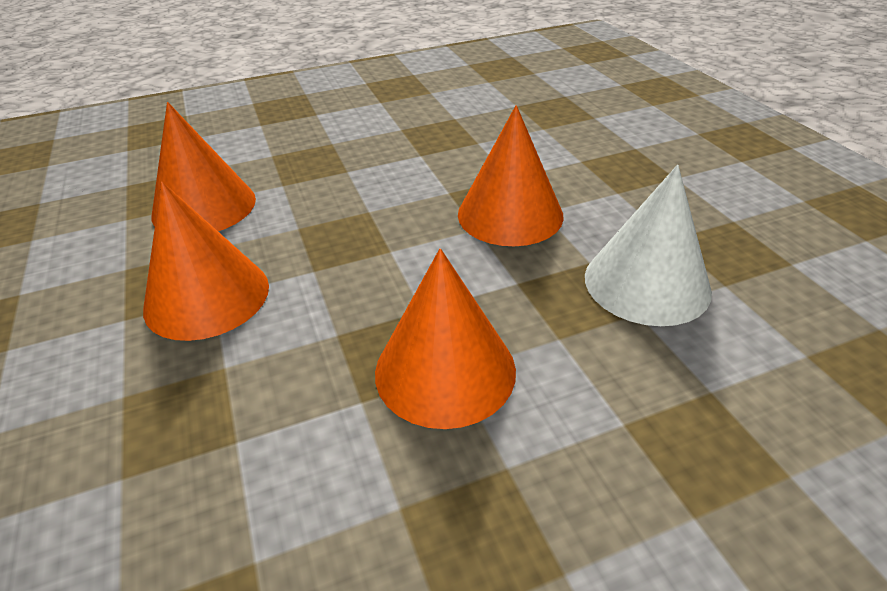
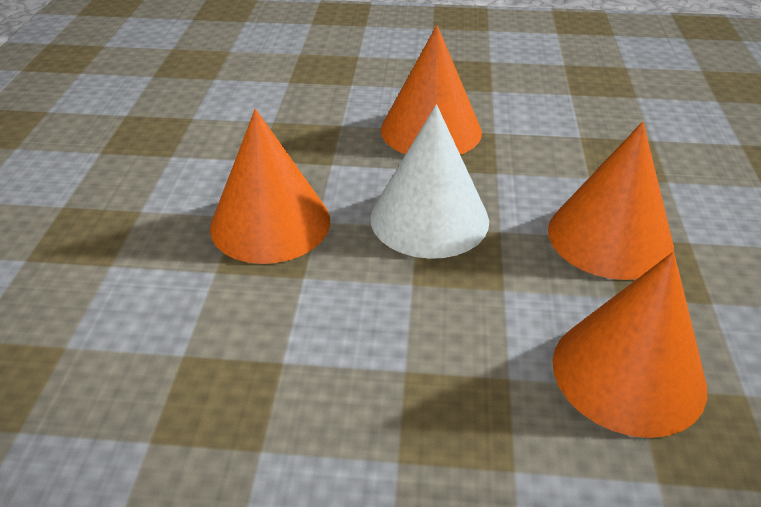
camera: 155 degrees left, 0 degrees up
(646, 283) = (240, 134): white cone -> white cone (429, 218)

